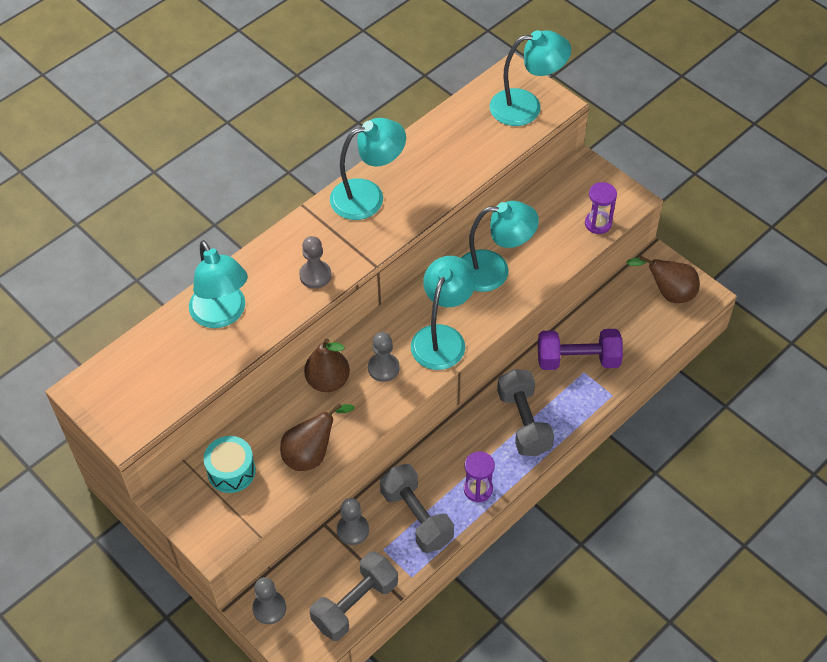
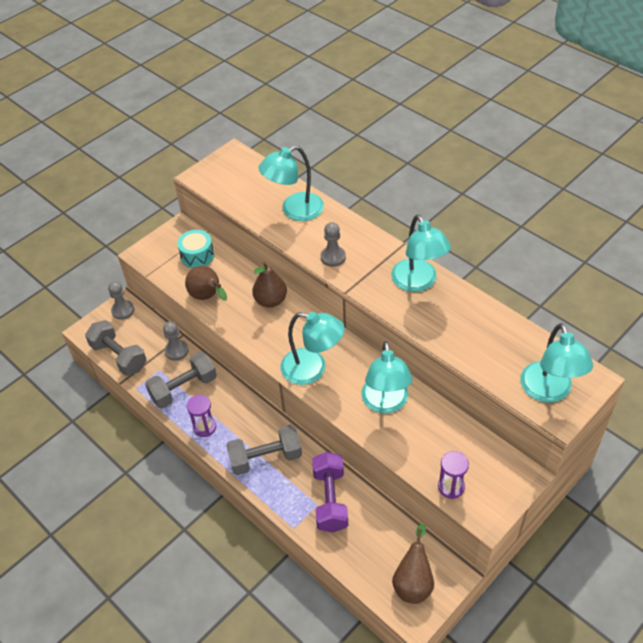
camera: 90 degrees right, 5 degrees down
(383, 368) = (282, 333): grey pawn -> none

